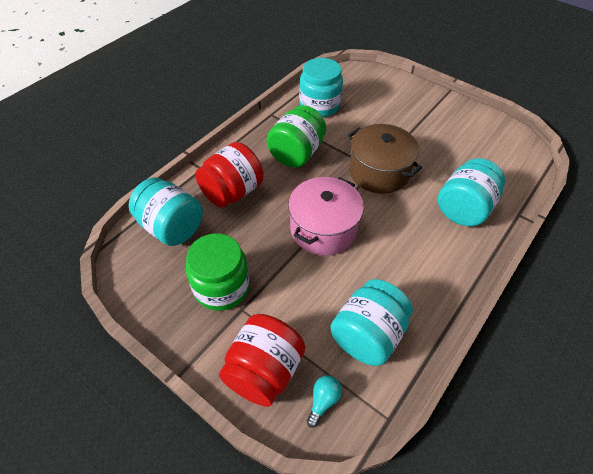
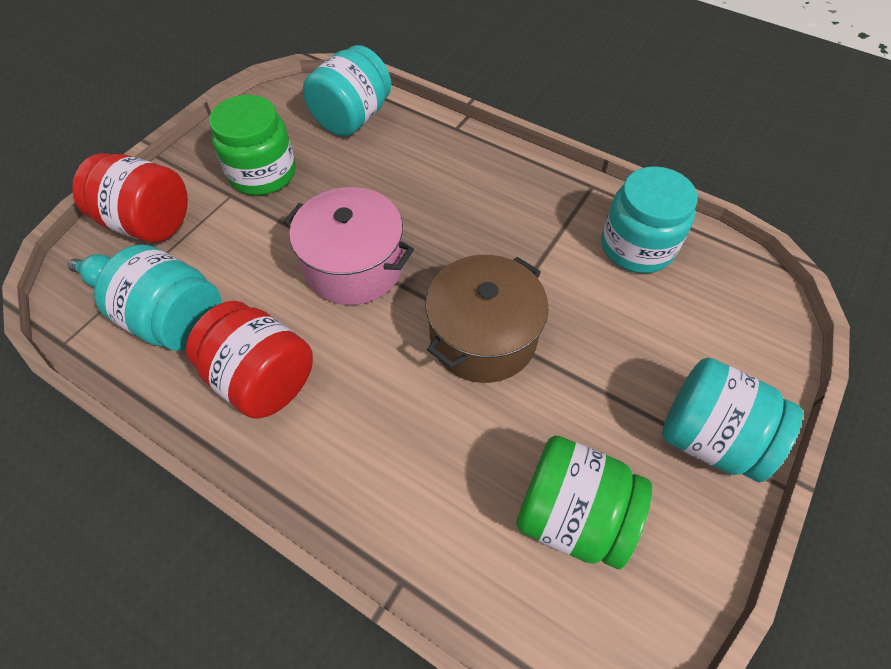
camera: 85 degrees right, 5 degrees up
(232, 192) = (416, 163): red jar -> red jar (262, 379)
(296, 153) = (506, 224): green jar -> green jar (572, 515)
(463, 208) = (409, 472): turquoise jar -> turquoise jar (709, 437)

